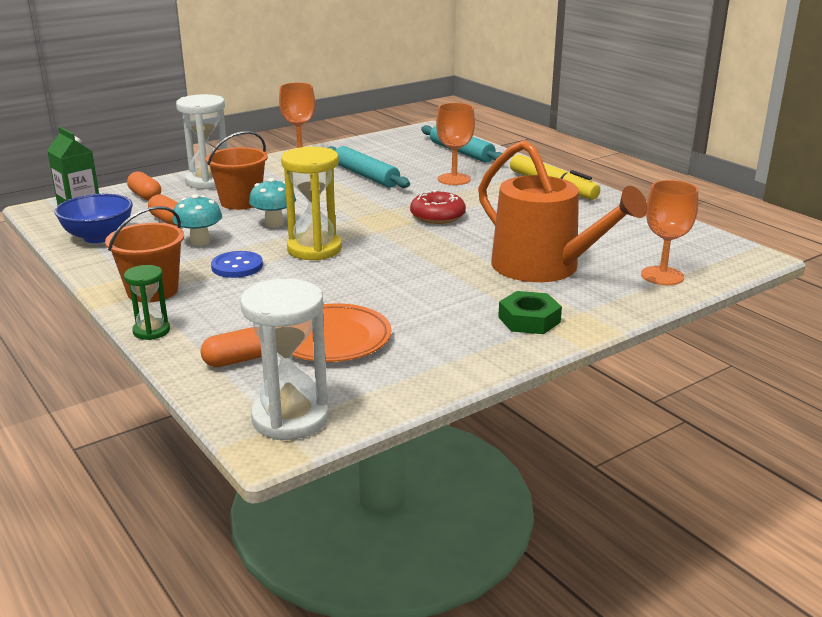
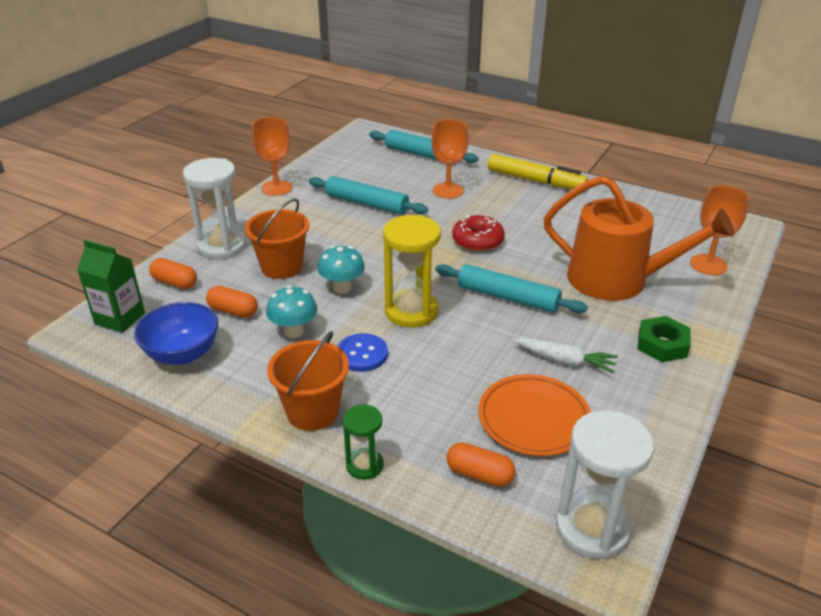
camera: 25 degrees left, 10 degrees up
(237, 360) = (479, 474): orange capsule -> orange capsule turned 75 degrees clockwise
(413, 309) = (564, 361): none -> white carrot
(416, 258) = (508, 297): none -> turquoise rolling pin

